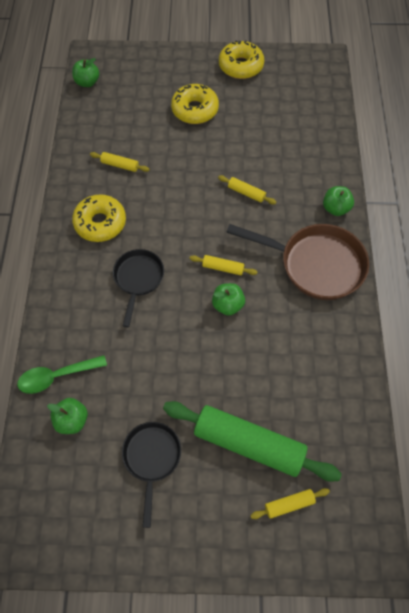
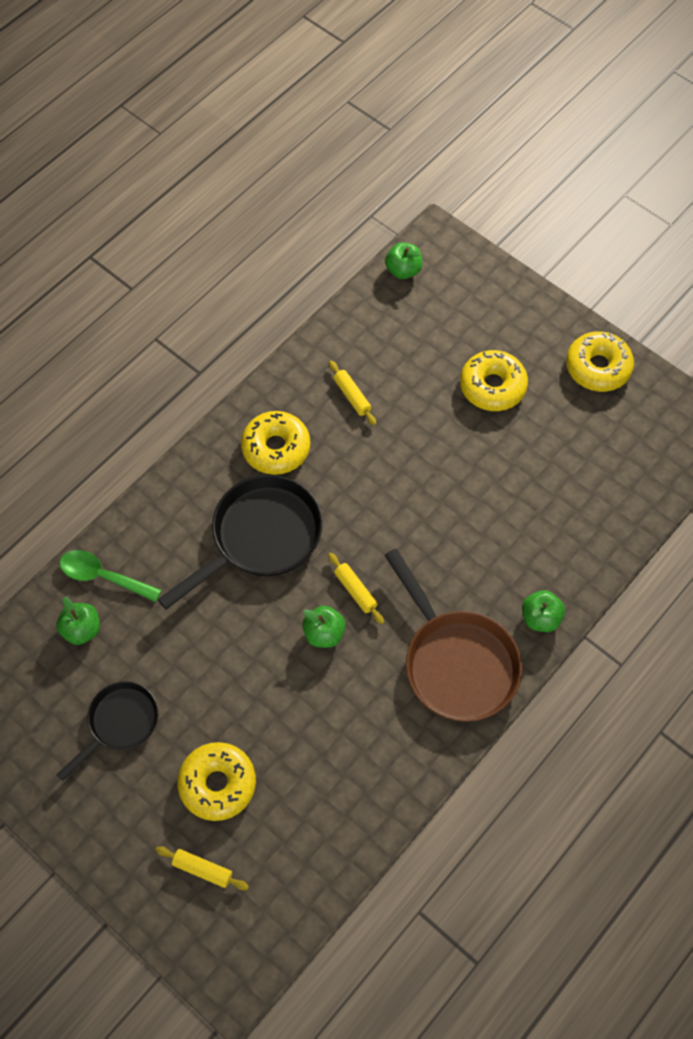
camera: 40 degrees right, 0 degrees up
(138, 279) = (260, 537): black pan -> black pan, size x1.66
(246, 193) = (458, 527): yellow rolling pin -> none
(248, 444) = (217, 784): green rolling pin -> yellow donut

